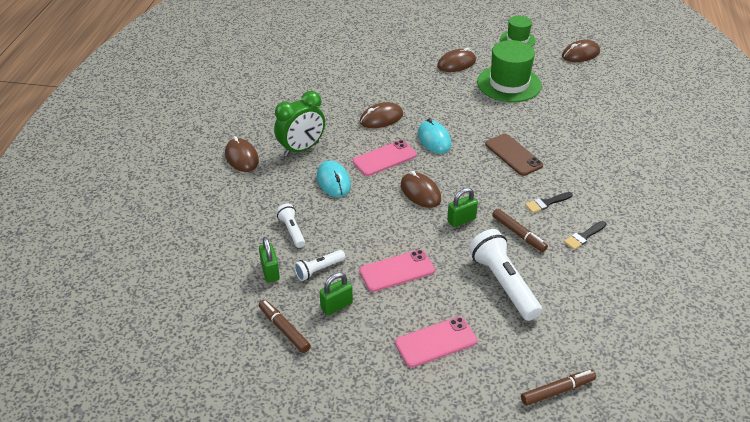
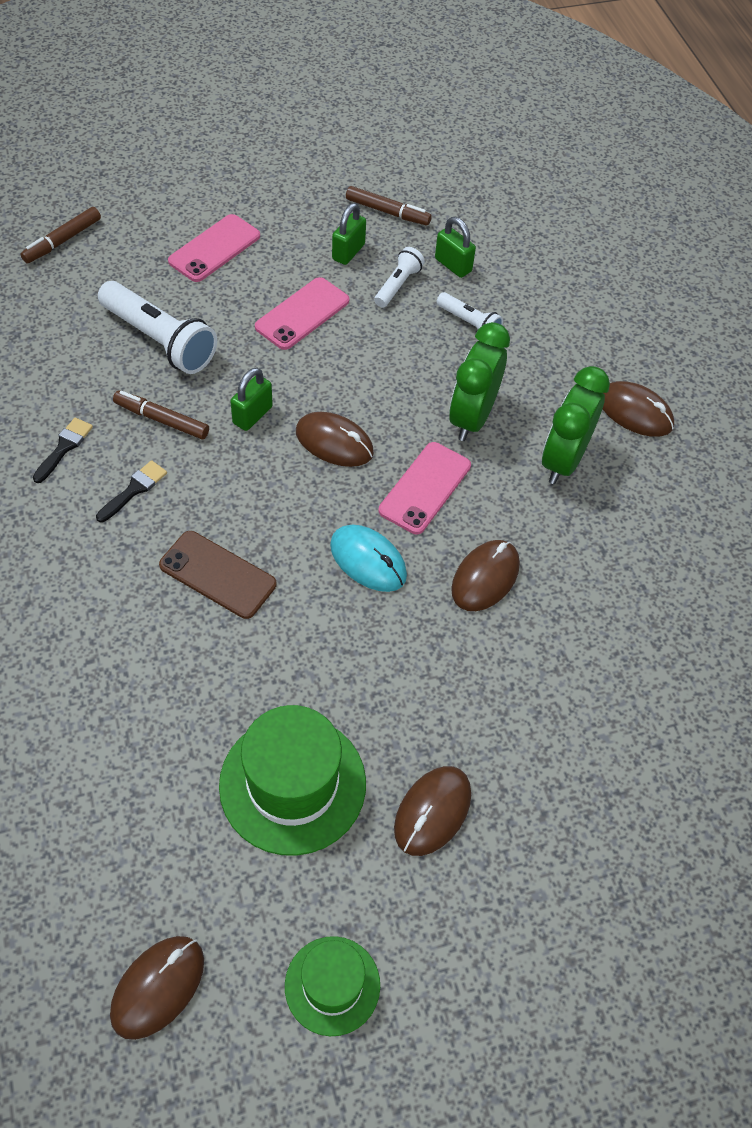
camera: 150 degrees right, 15 degrees up
(333, 181) = (472, 417): turquoise mouse -> green clock

